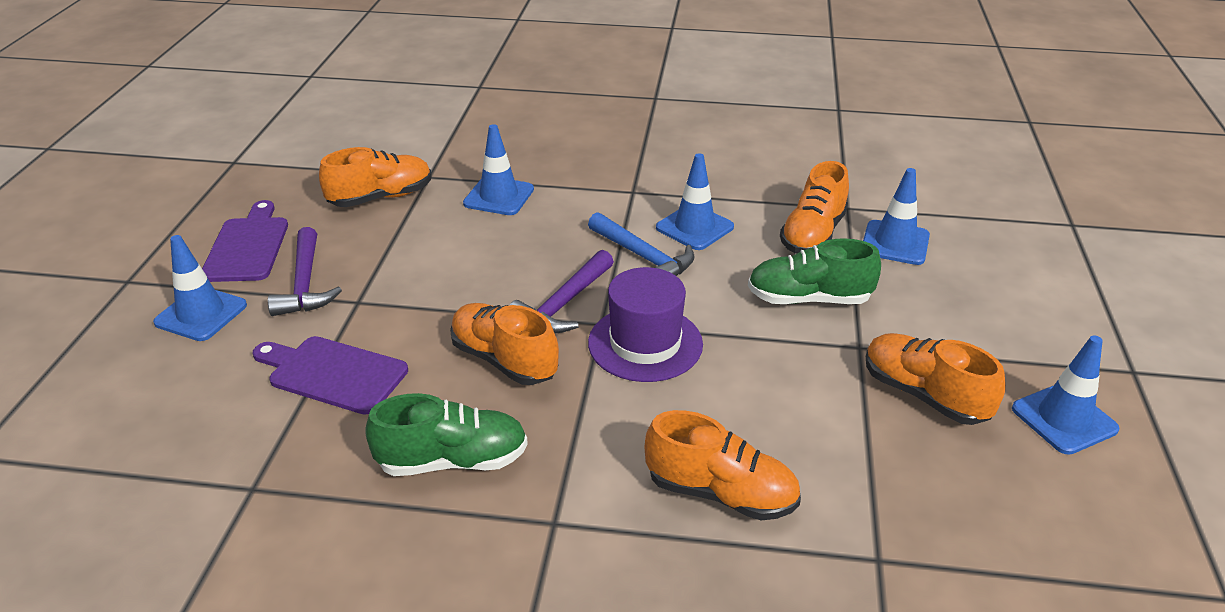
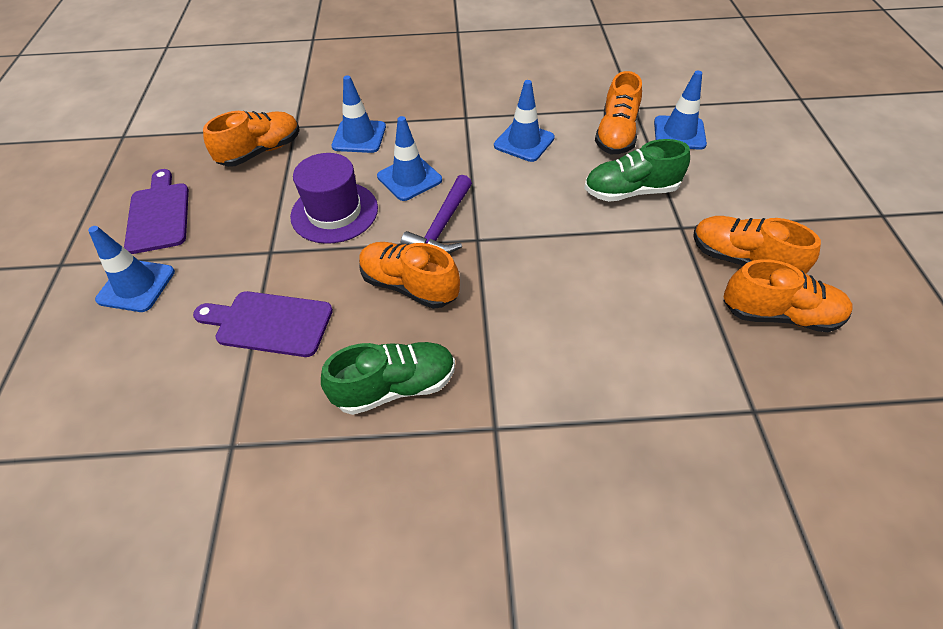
camera: 10 degrees left, 15 degrees up
(305, 284) = (220, 242): purple hammer -> none
(644, 257) = (492, 174): blue hammer -> none
(645, 343) = (517, 251): purple hat -> purple hat (334, 212)
(721, 493) = (618, 375): orange shoe -> orange shoe (779, 315)
(1064, 419) = (848, 264): blue traffic cone -> blue traffic cone (409, 178)

